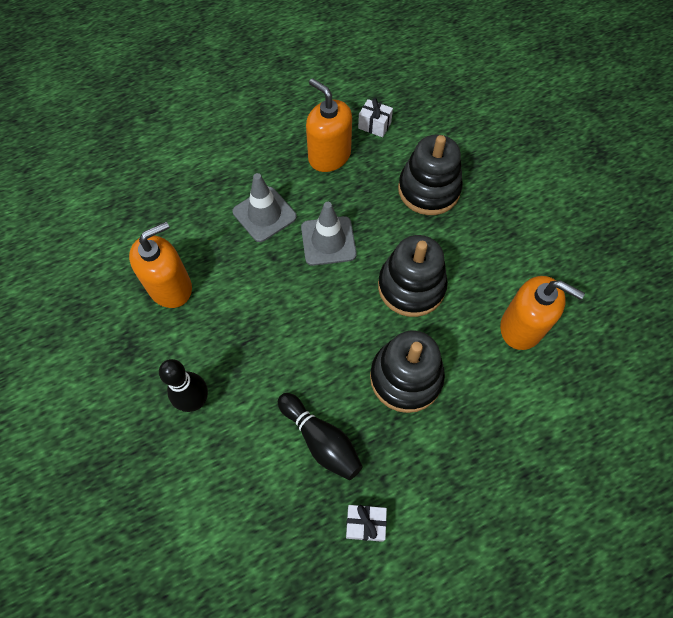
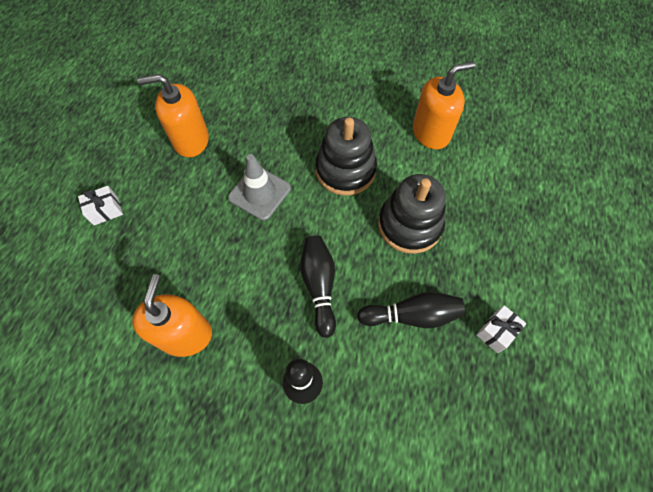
camera: 50 degrees left, 0 degrees up
(264, 214) = (193, 218): grey traffic cone -> none
(286, 349) = (319, 286): none -> black bowling pin
(374, 125) = (197, 95): white gift -> white gift (106, 211)
(428, 190) = (283, 104): black stacking toy -> none

